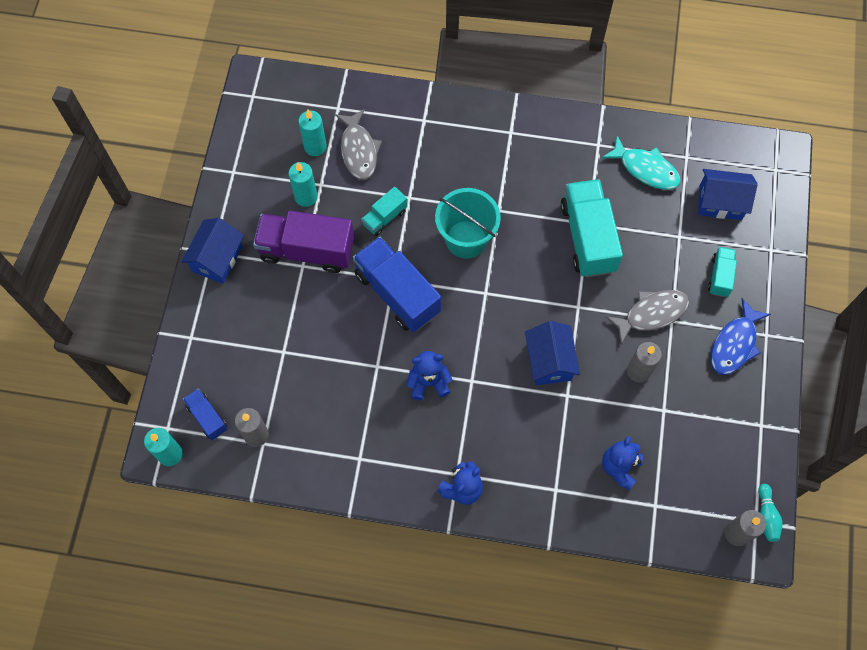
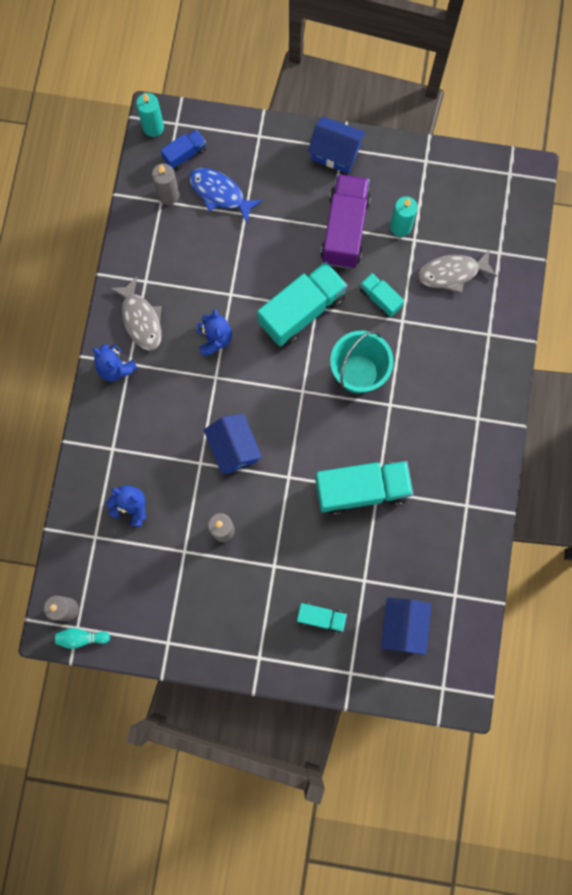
camera: 90 degrees right, 10 degrees up
(315, 146) = (455, 233): turquoise candle -> none
(397, 293) = (302, 311): blue truck -> turquoise truck
(549, 361) = (233, 448): blue house -> blue house turned 75 degrees clockwise
(645, 169) = (439, 552): turquoise fish -> none
(651, 314) = (281, 547): grey fish -> grey fish (141, 320)
(734, 344) = (249, 625): blue fish -> blue fish (220, 193)

